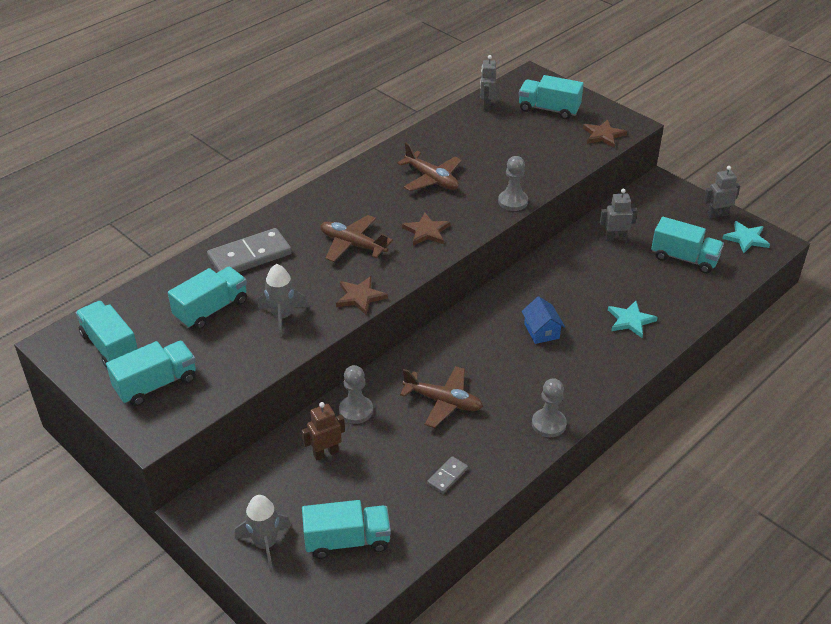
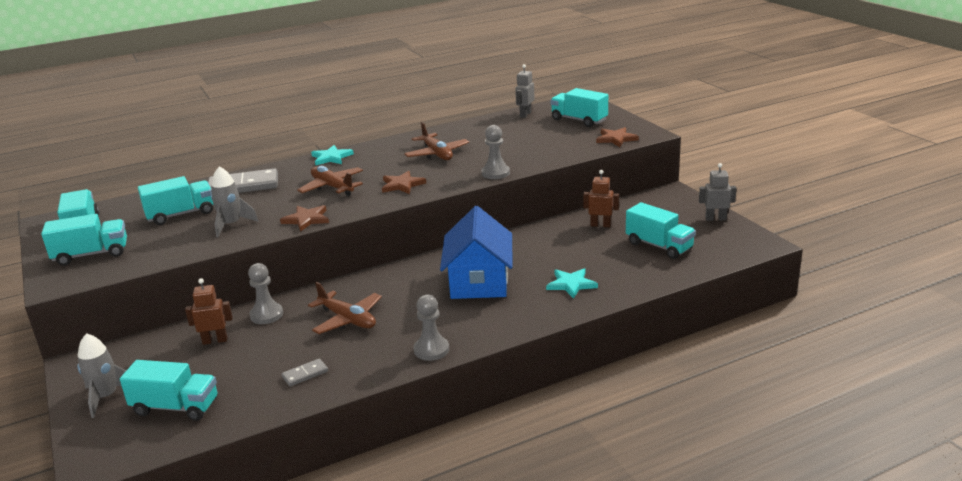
camera: 20 degrees right, 15 degrees down
(541, 331) = (479, 281): blue house -> blue house, size x2.08
(615, 238) = (600, 225): grey robot -> brown robot
(746, 238) = (734, 238): turquoise star -> turquoise star (331, 157)

